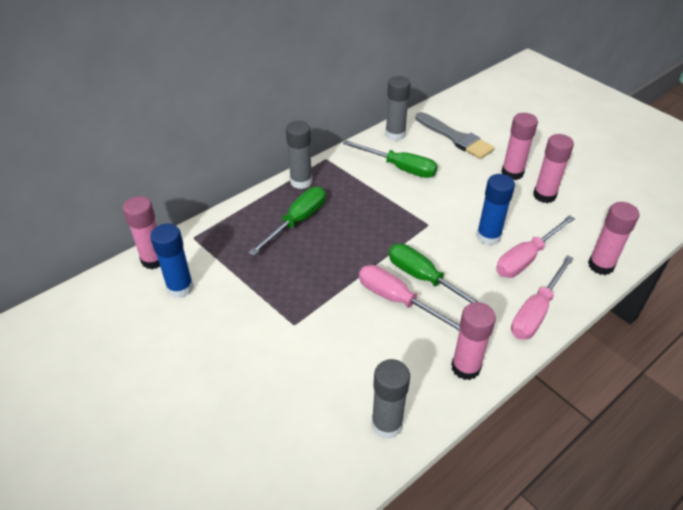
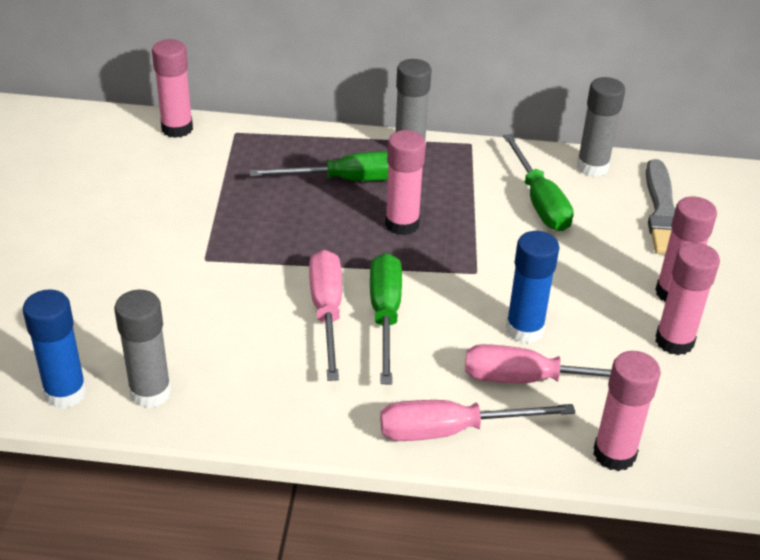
camera: 45 degrees right, 5 degrees down
(180, 288) = (163, 164): blue glue stick -> blue glue stick (65, 393)
(465, 367) = (292, 413): pink glue stick -> pink glue stick (402, 224)

